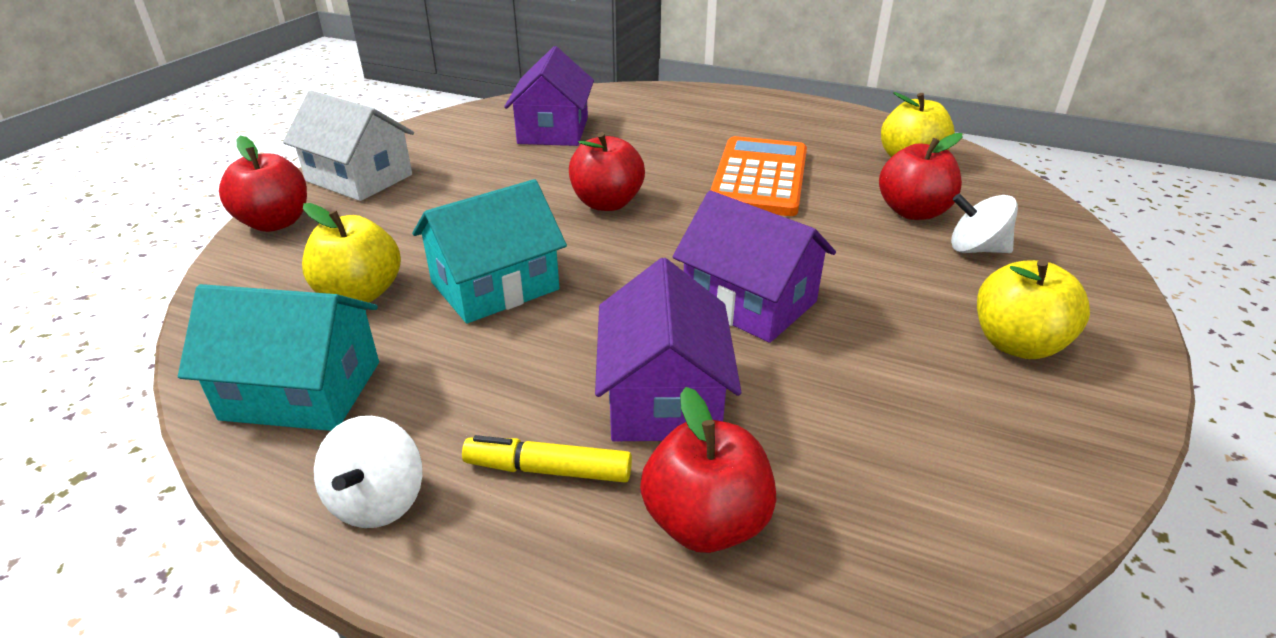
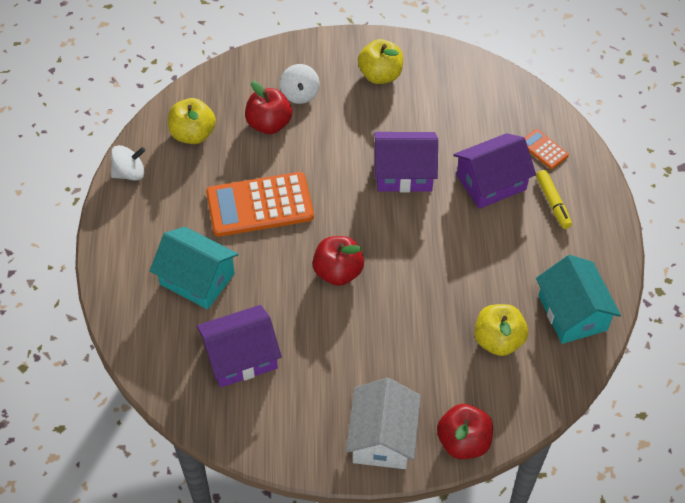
camera: 115 degrees left, 20 degrees up
(378, 500) = (601, 246): white spinning top -> white spinning top (129, 173)
(495, 286) = (454, 283): turquoise house -> turquoise house (197, 279)
(705, 522) = (543, 149): red apple -> orange calculator
(749, 302) = (404, 173): purple house -> purple house turned 75 degrees clockwise

